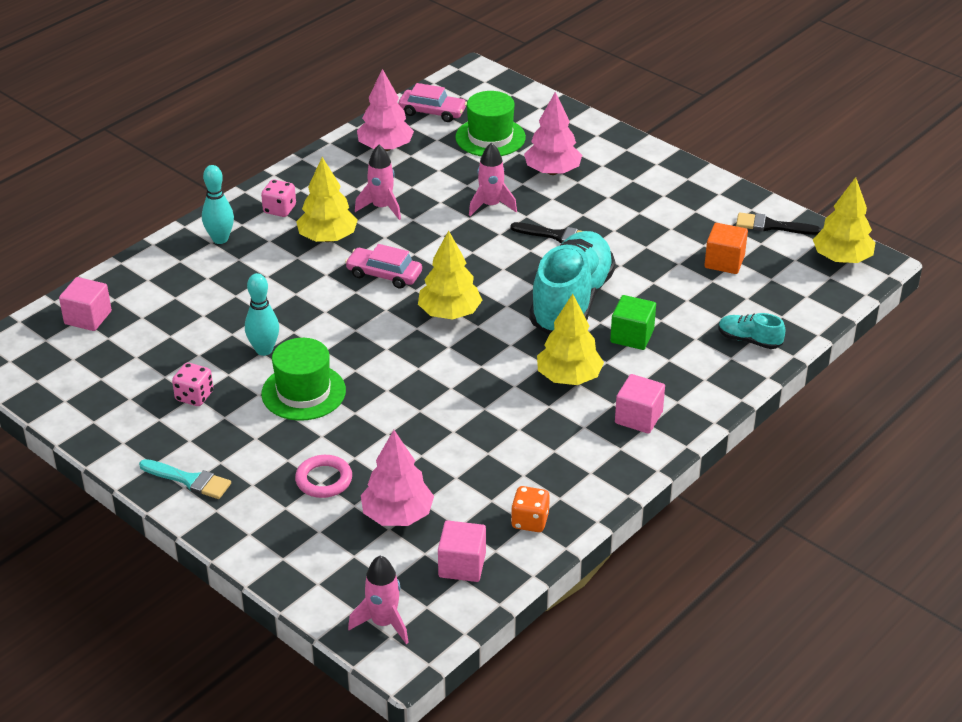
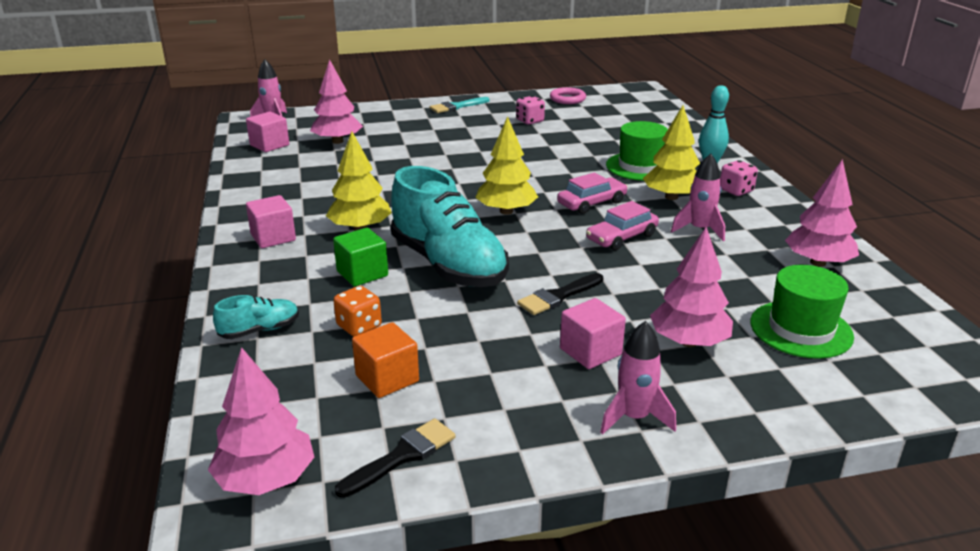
camera: 125 degrees right, 10 degrees down
(88, 317) = (651, 113): pink cube -> pink cube (590, 351)
(264, 350) = (550, 146): turquoise bowling pin -> none
(303, 392) = (488, 146): green hat -> green hat (640, 166)
(324, 480) = (400, 132): pink ring -> pink ring (567, 99)
(432, 112) = (889, 313): pink car -> pink car (621, 237)
(491, 205) = (651, 281): pink rocket -> pink rocket (634, 418)
(530, 521) = (261, 171): orange dice -> orange dice (359, 326)
(841, 259) = (266, 479): yellow tree -> pink tree

